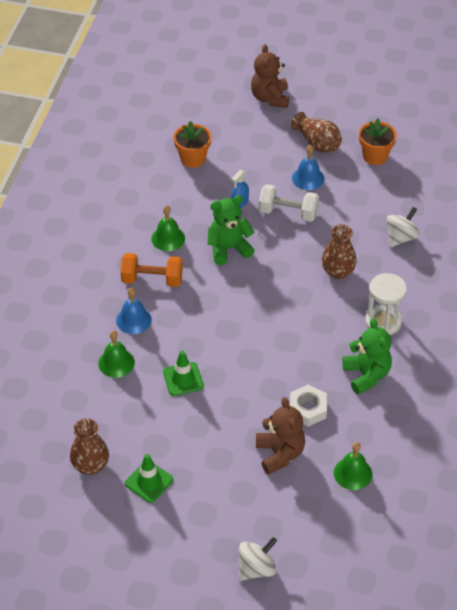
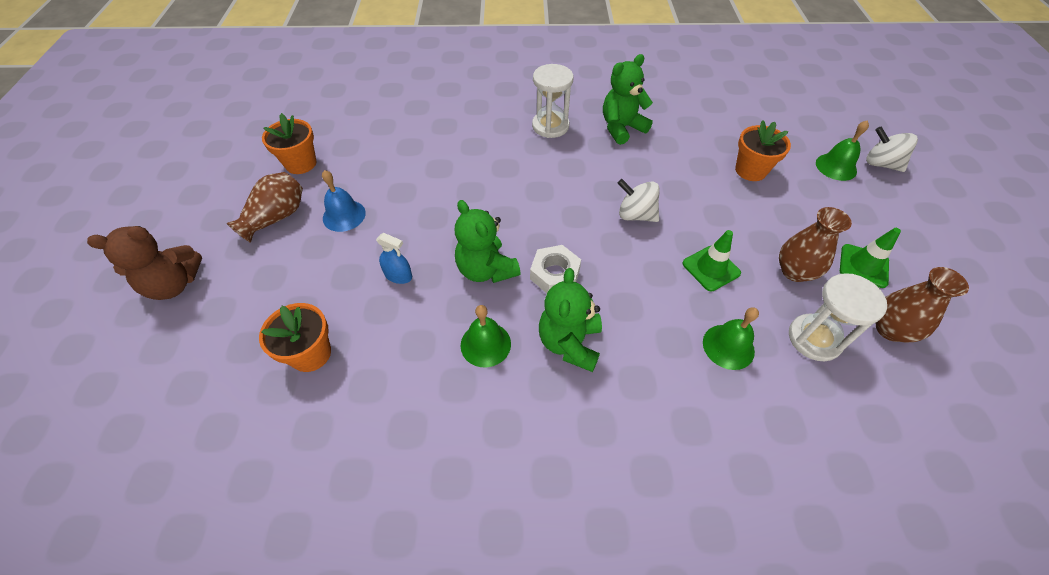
camera: 105 degrees left, 5 degrees up
(102, 415) = (814, 339): none -> white hourglass
(133, 320) = (649, 346): blue bell -> none
(152, 280) = (569, 343): orange dumbbell -> green teddy bear
(280, 454) = (750, 170): brown teddy bear -> orange flower pot
(288, 213) = (409, 223): white dumbbell -> none
(307, 409) = (686, 160): white nut -> white nut (555, 274)
(338, 272) = (493, 166): brown vase -> brown vase (794, 271)
(353, 473) = (736, 121): green bell -> green bell (836, 167)
(401, 238) = (430, 128): white spinning top -> white spinning top (635, 215)

